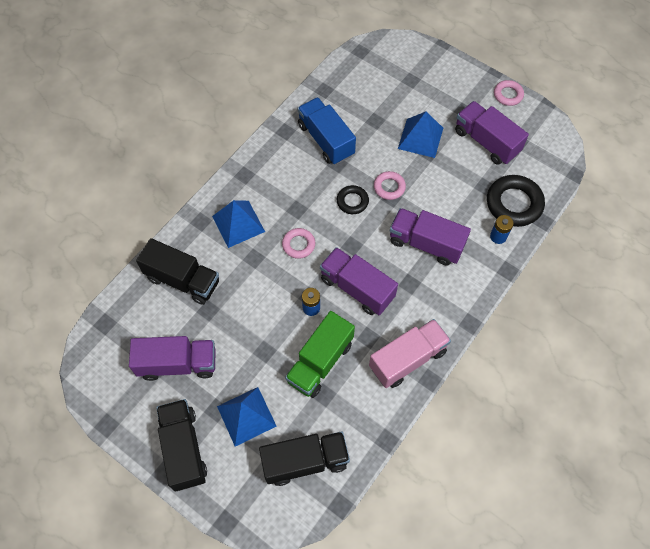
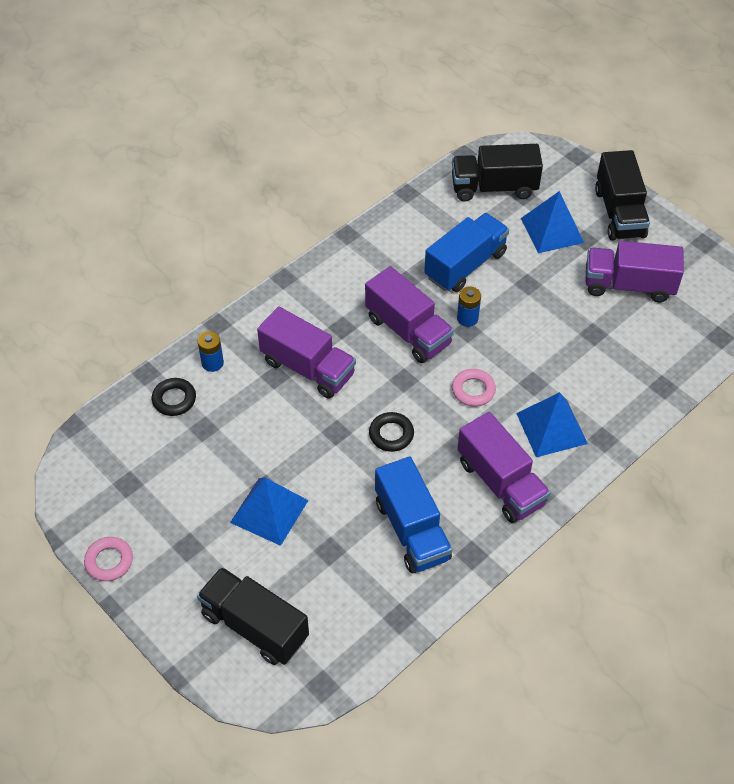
camera: 170 degrees left, 10 degrees down
(183, 280) = (625, 370): black truck -> black truck (255, 626)
(320, 362) = (465, 265): green truck -> blue truck
(389, 187) = (335, 446): pink ring -> none
(407, 359) = (366, 255): pink truck -> none
(486, 142) = (174, 490): purple truck -> purple truck (500, 482)
(514, 203) = (174, 399): black ring -> black ring, size x0.56

